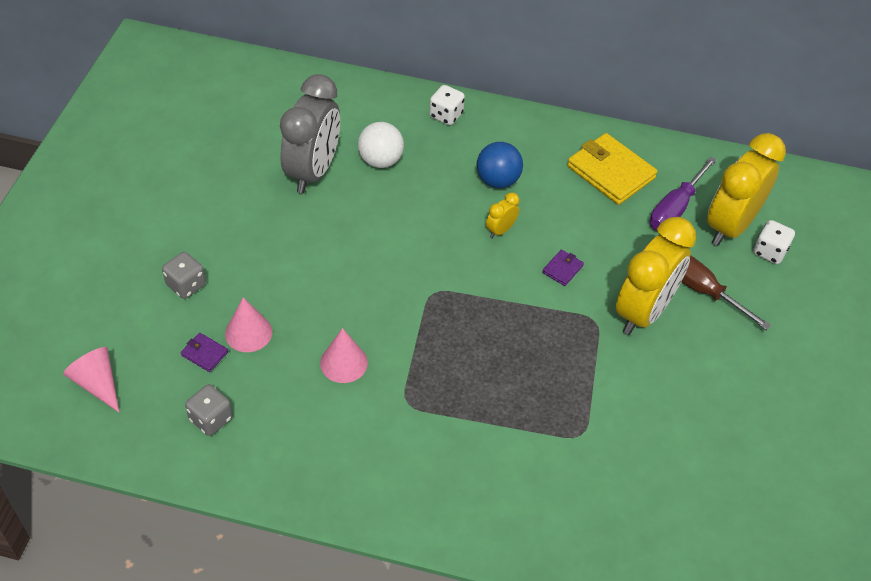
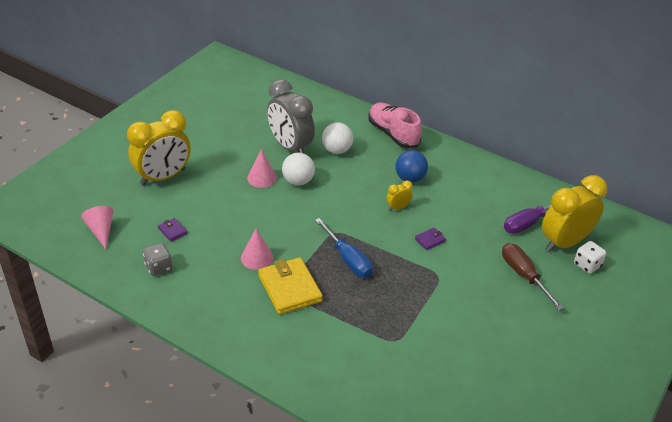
camera: 20 degrees right, 10 degrees down
(186, 285) = (180, 191): grey dice -> none
(248, 332) = (205, 226): pink cone -> pink cone (262, 178)
(313, 172) = (290, 147): grey clock -> grey clock turned 105 degrees clockwise
(348, 224) = (298, 181): none -> white ball
(446, 115) = (393, 134): white dice -> pink shoe
(468, 329) = (348, 259): none -> blue screwdriver
(610, 172) = (492, 191): yellow wallet -> yellow wallet (290, 288)
(643, 312) = (475, 279): yellow clock -> yellow clock (163, 177)

